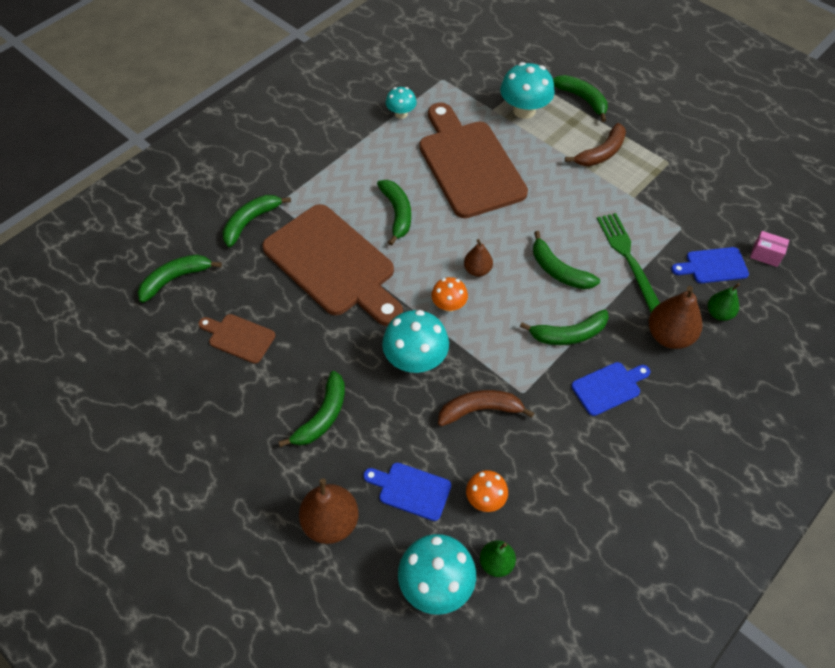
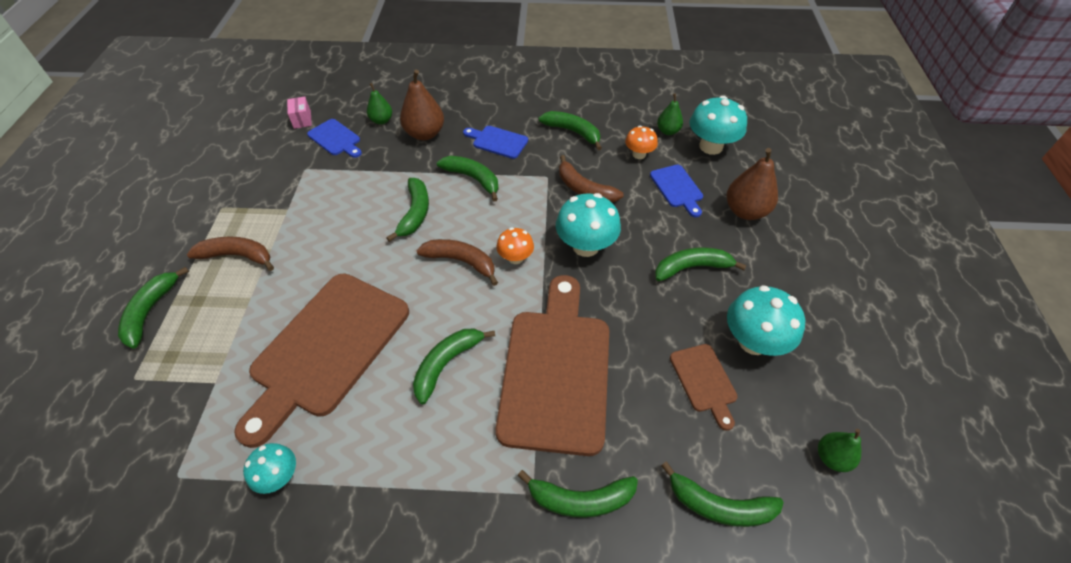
camera: 130 degrees left, 5 degrees down
(126, 359) = (831, 457): none -> green pear
(477, 270) = (461, 261): brown pear -> brown banana
(524, 110) = (200, 351): turquoise mushroom -> turquoise mushroom (753, 341)
(571, 465) = (573, 132): none -> green banana
(628, 258) = (366, 182): green fork -> none

